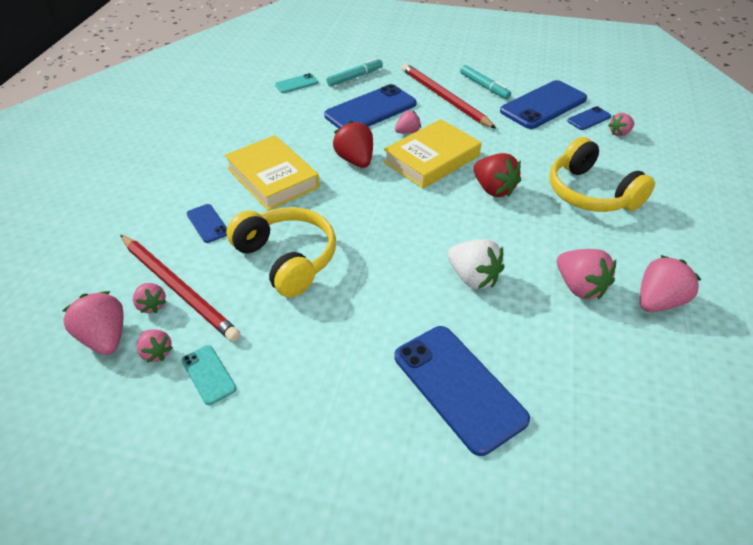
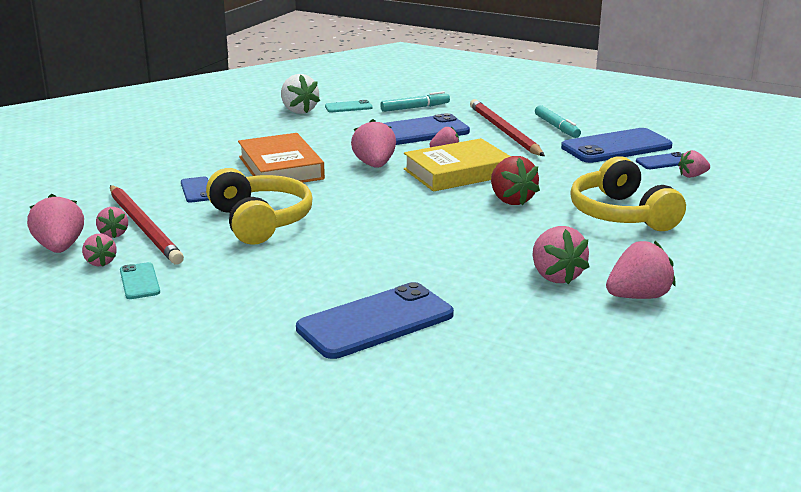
camera: 15 degrees right, 20 degrees down
(272, 178) = (280, 168): yellow book -> orange book
(355, 160) = (374, 165): red strawberry -> pink strawberry
(458, 387) = (375, 322): blue phone -> blue phone turned 75 degrees clockwise
(473, 278) = (443, 256): white strawberry -> white strawberry (298, 111)

